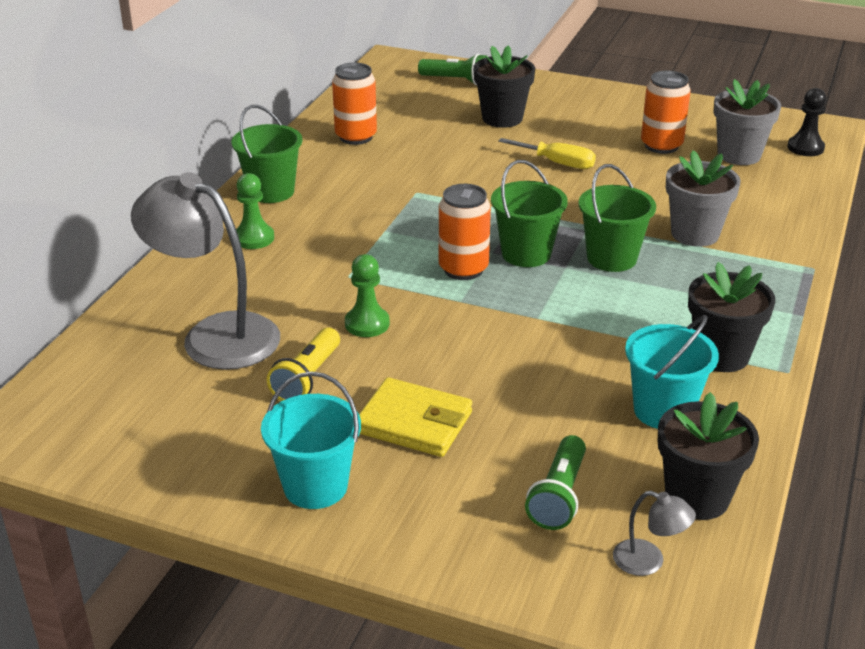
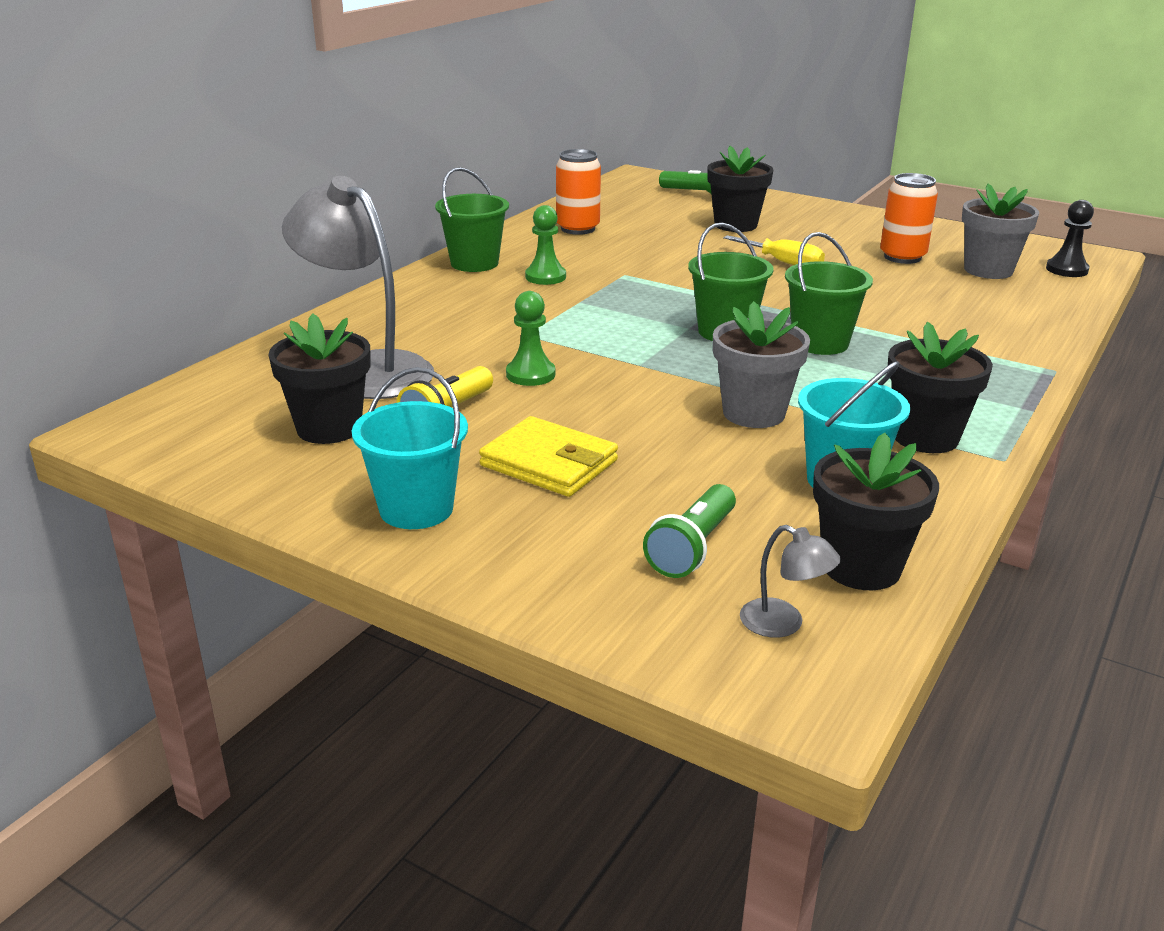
camera: 10 degrees right, 5 degrees down
(205, 407) = (329, 428): none -> black flower pot
(254, 238) = (441, 297): green pawn -> green pawn (545, 277)
(463, 269) = (652, 339): orange can -> none
(695, 234) = (921, 330): grey flower pot -> grey flower pot (753, 413)

